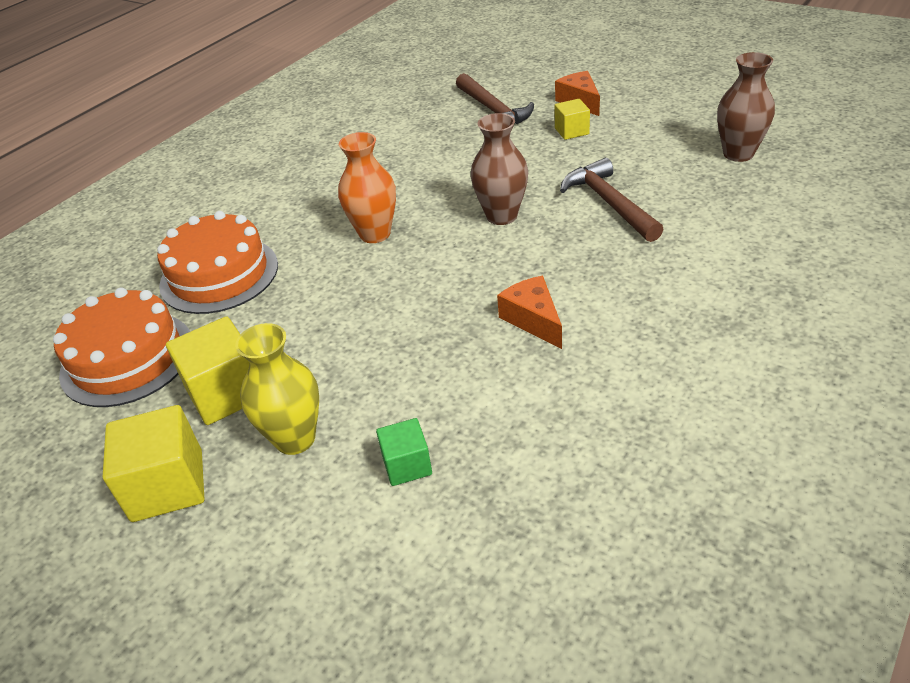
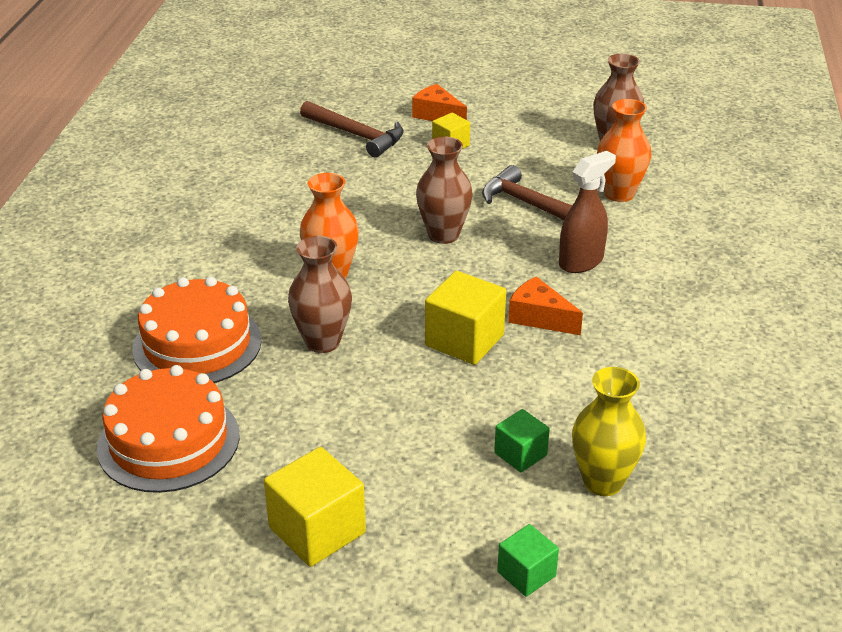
camera: 30 degrees left, 5 degrees down
(226, 393) = (304, 444): yellow cube -> yellow cube (464, 340)
(295, 439) = (405, 462): yellow vase -> yellow vase (602, 481)
(312, 608) = (526, 574): none -> green cube
(318, 297) = (322, 342): none -> brown vase
(618, 269) = (581, 261): none -> brown spray bottle
(708, 206) = (619, 194): none -> orange vase

